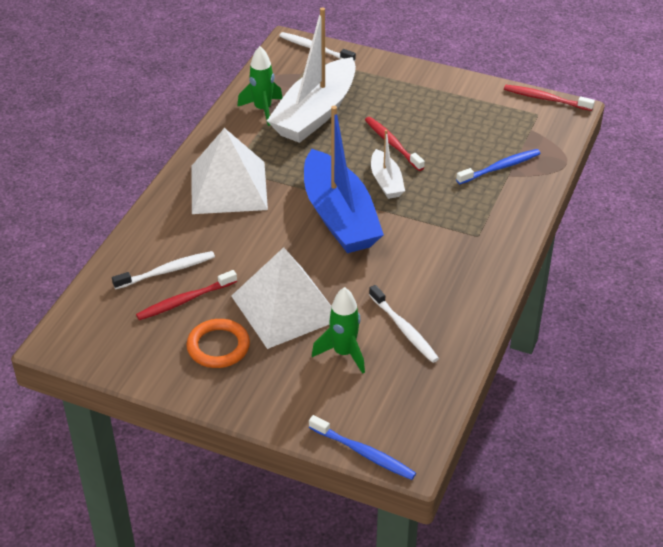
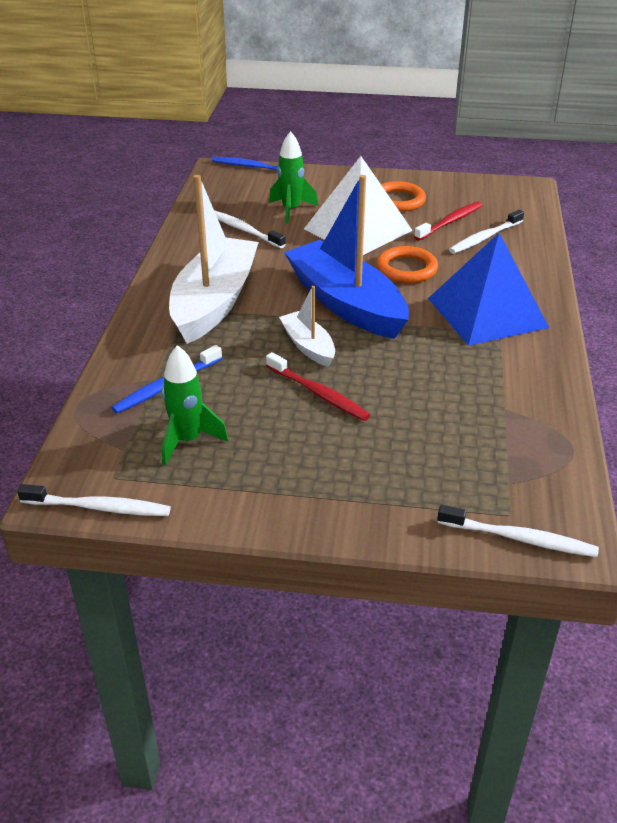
camera: 165 degrees right, 5 degrees down
(229, 187) = (487, 312): white pyramid -> blue pyramid
(262, 110) = (521, 411): green rocket -> green rocket (187, 440)
(266, 245) = (406, 269): none -> orange ring
(315, 113) = (445, 418): white boat -> white boat (214, 302)
(545, 99) = (99, 507): red toothbrush -> white toothbrush

